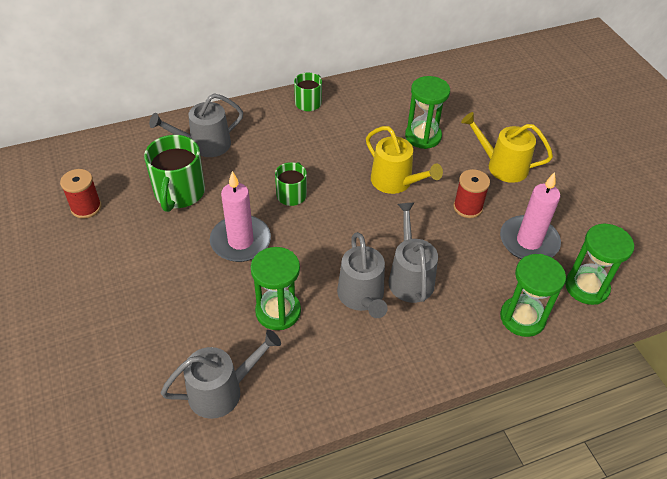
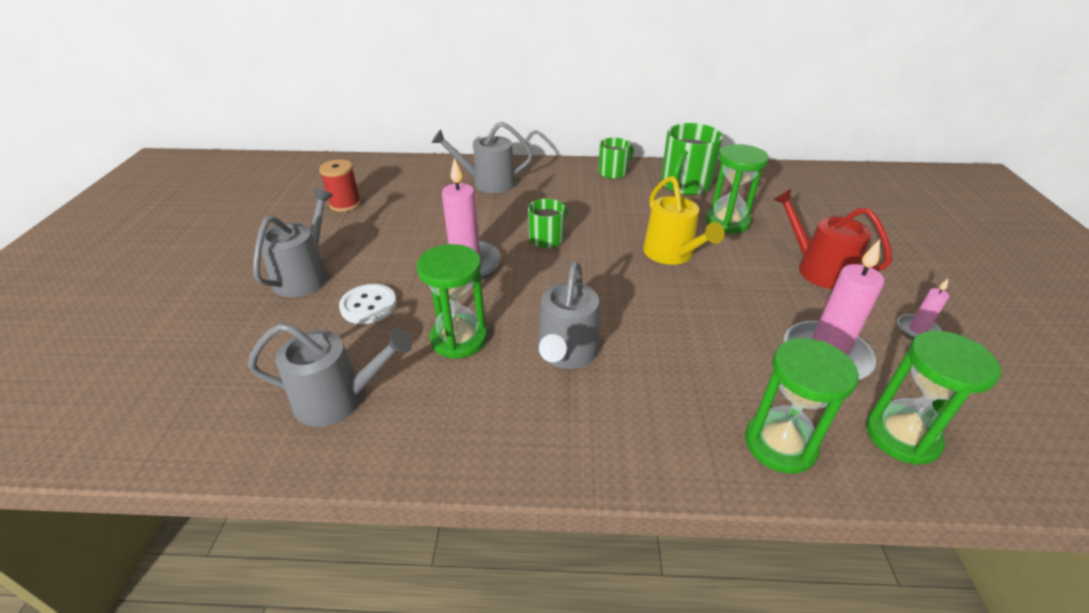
camera: 25 degrees right, 10 degrees down
(179, 193) = (436, 212): green mug -> green mug (685, 185)
(187, 306) = (368, 305): none -> white button
(410, 277) = (639, 350): grey watering can -> grey watering can (305, 275)
(467, 207) = (753, 298): red spool -> none
(502, 166) = (818, 269): yellow watering can -> red watering can
(577, 201) = (917, 330): none -> pink candle

